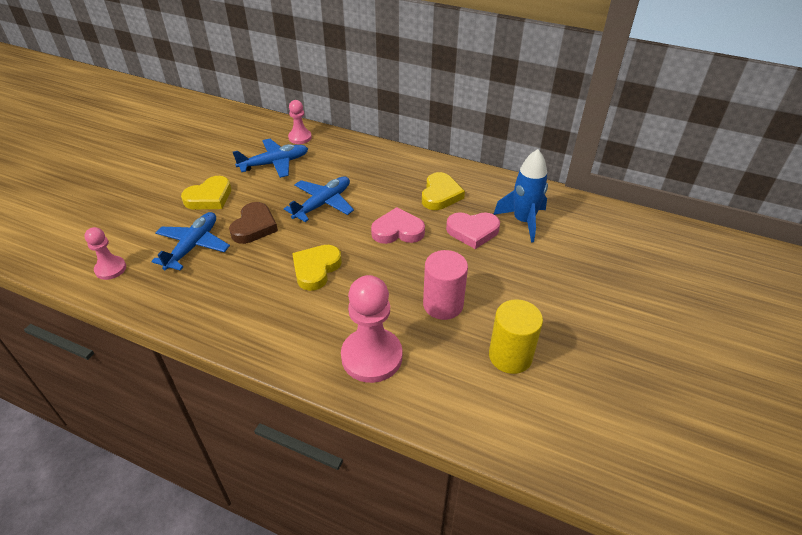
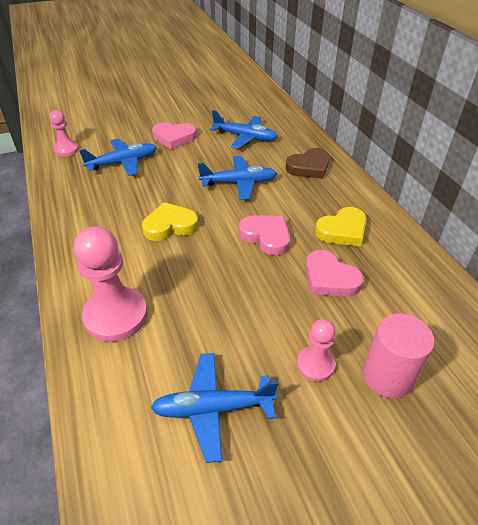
camera: 45 degrees right, 0 degrees up
(209, 197) = (174, 138): yellow heart -> pink heart
(254, 226) = (173, 172): brown heart -> brown heart (309, 167)
(300, 137) = (288, 128): pink pawn -> pink pawn (315, 365)
(443, 304) = (220, 319): pink cylinder -> pink cylinder (387, 376)
(510, 356) = (213, 408): yellow cylinder -> blue plane
(523, 221) = (393, 302): blue rocket -> none

